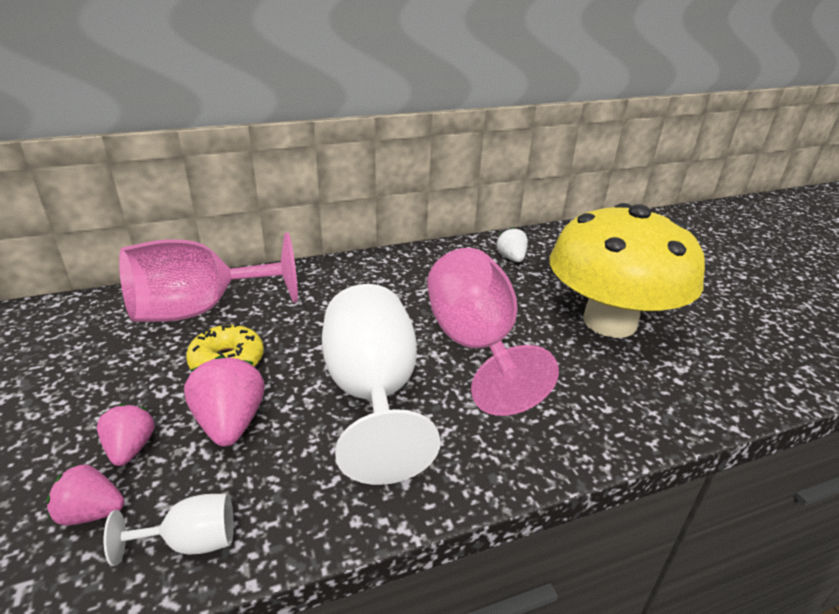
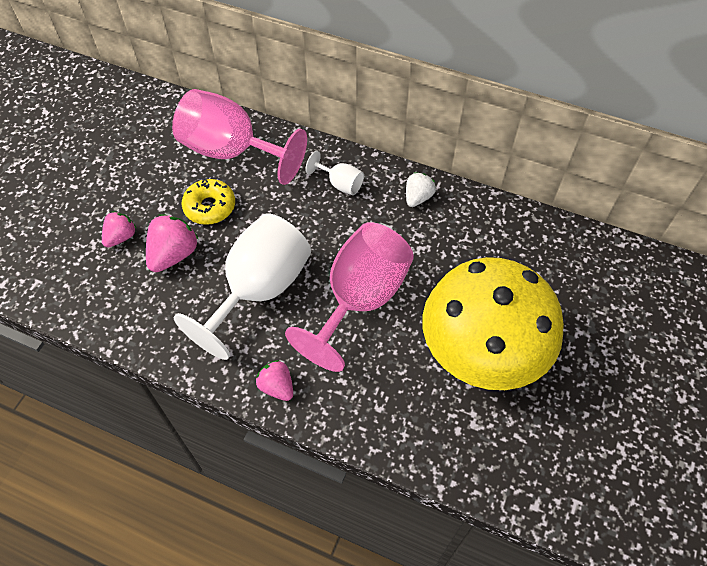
camera: 45 degrees right, 25 degrees up
(91, 513) = (81, 264): pink strawberry -> pink strawberry (277, 387)
(191, 542) = (104, 312): white goblet -> white goblet (340, 184)
(511, 258) = (493, 238): white strawberry -> white strawberry (418, 198)

